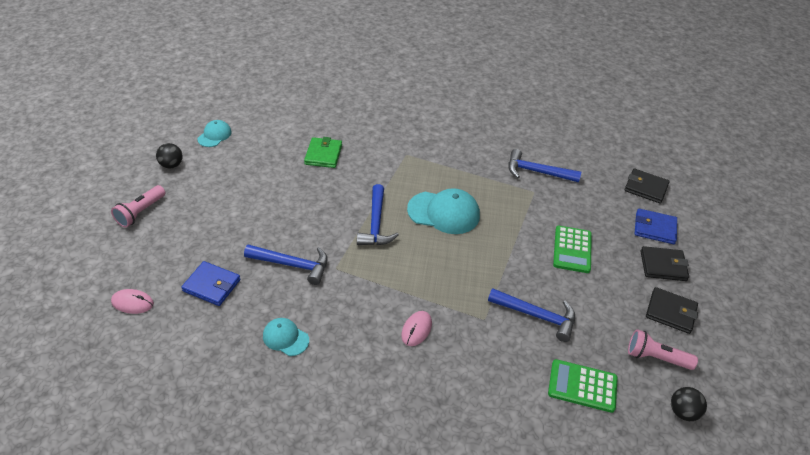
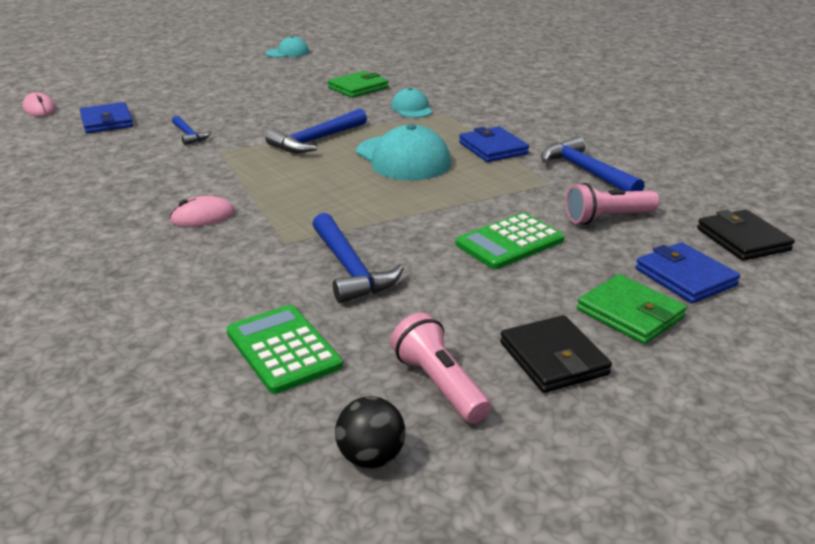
camera: 45 degrees right, 15 degrees down
(140, 212) = (147, 71): pink flashlight -> pink flashlight (607, 218)
(172, 165) = (221, 57): black ball -> none
(285, 338) = (89, 170): turquoise cap -> turquoise cap (411, 109)
(292, 265) = (189, 135): blue hammer -> blue hammer, size x0.58
(474, 176) = (493, 148): none -> blue wallet
(663, 266) = (630, 313): black wallet -> green wallet

